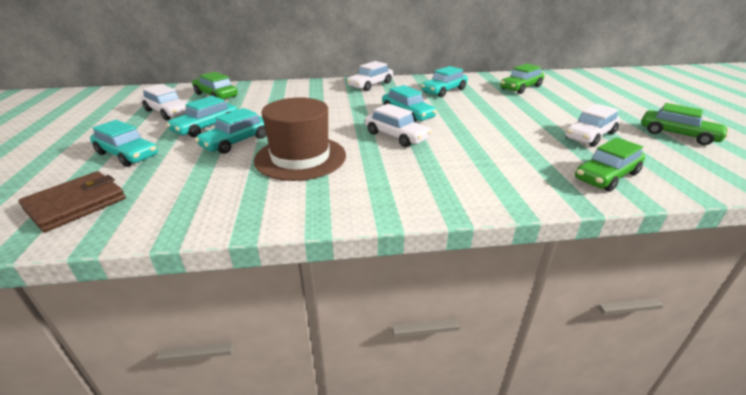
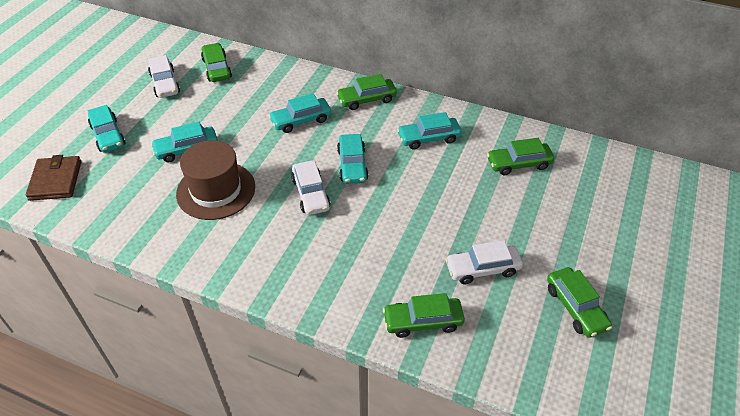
camera: 30 degrees right, 15 degrees up
(76, 204) = (56, 180): brown wallet -> brown wallet turned 75 degrees counterclockwise
(206, 127) = (179, 118): turquoise car -> turquoise car (301, 120)
(370, 85) = (367, 99): white car -> green car

